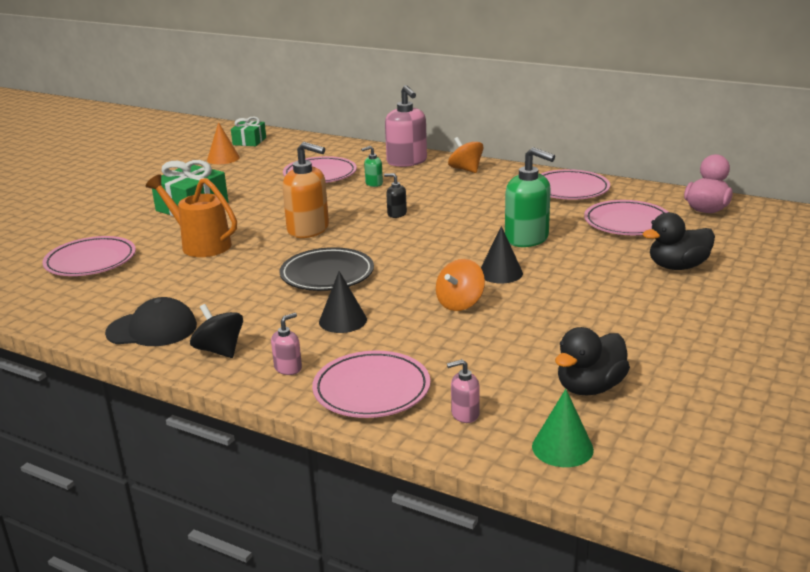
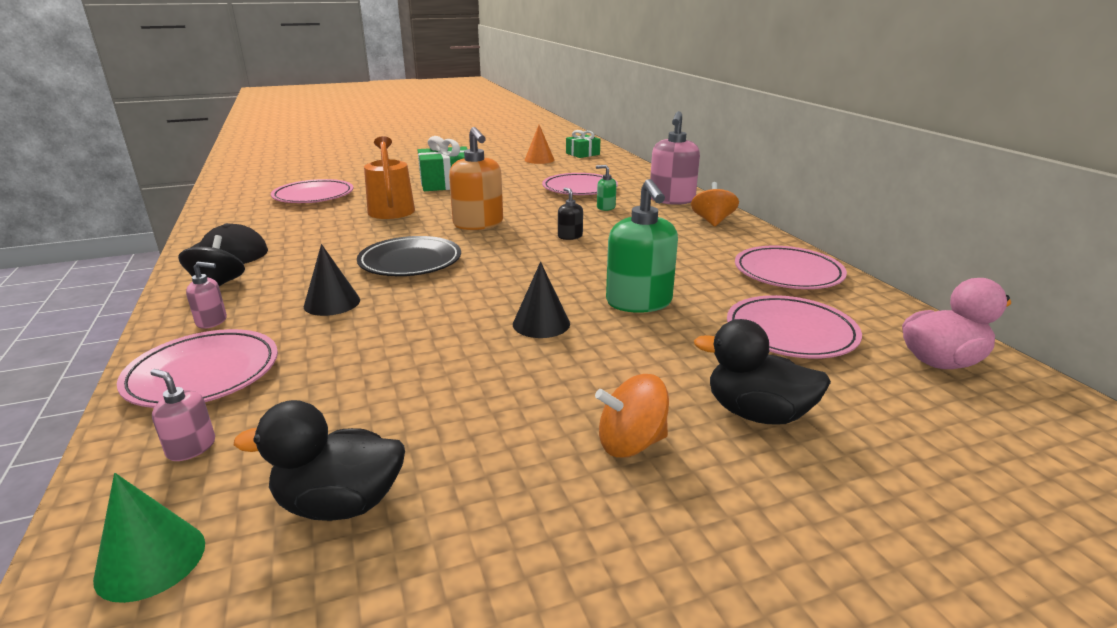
camera: 40 degrees right, 0 degrees up
(460, 303) = (443, 334): orange spinning top -> orange spinning top (631, 443)

